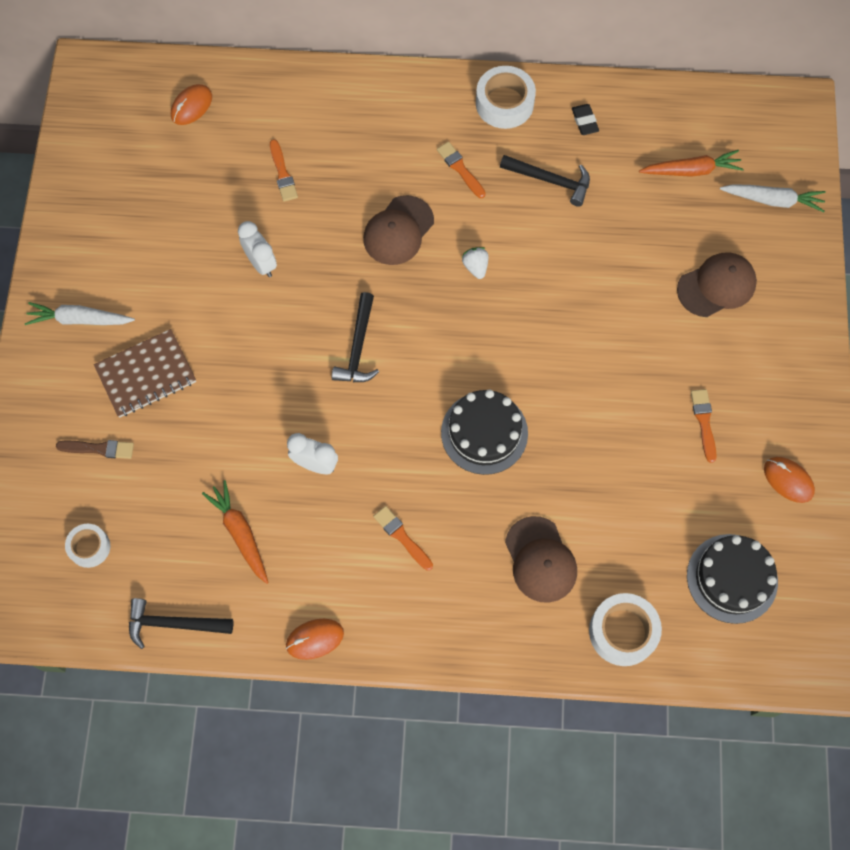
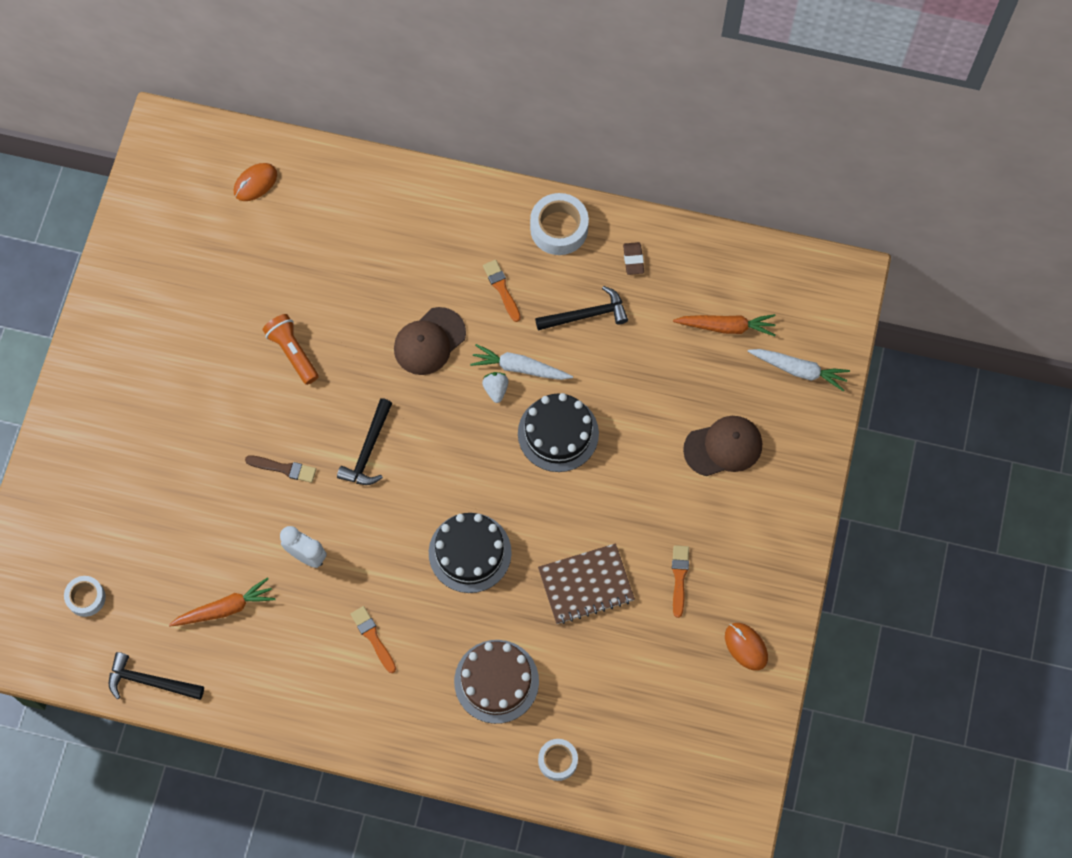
camera: 10 degrees right, 0 degrees up
(79, 319) = (113, 379): white carrot -> white carrot (519, 368)
(99, 449) = (110, 507): brown brush -> brown brush (284, 468)
(146, 375) = (165, 443): brown notebook -> brown notebook (586, 585)
(240, 533) = (225, 608): orange carrot -> orange carrot turned 90 degrees clockwise
(261, 263) = (292, 352): white clock -> orange flashlight
(283, 174) = (330, 266): orange brush -> none
(314, 639) = (275, 718): orange mouse -> none
(540, 560) = (496, 681): brown cap -> brown cake
(550, 181) = (586, 315): black hammer -> black hammer turned 45 degrees counterclockwise
(584, 121) = (633, 260): black eraser -> brown eraser
(623, 632) = (557, 761): white tape -> white tape, size x0.62
(732, 578) = (670, 729): black cake -> black cake (558, 433)

